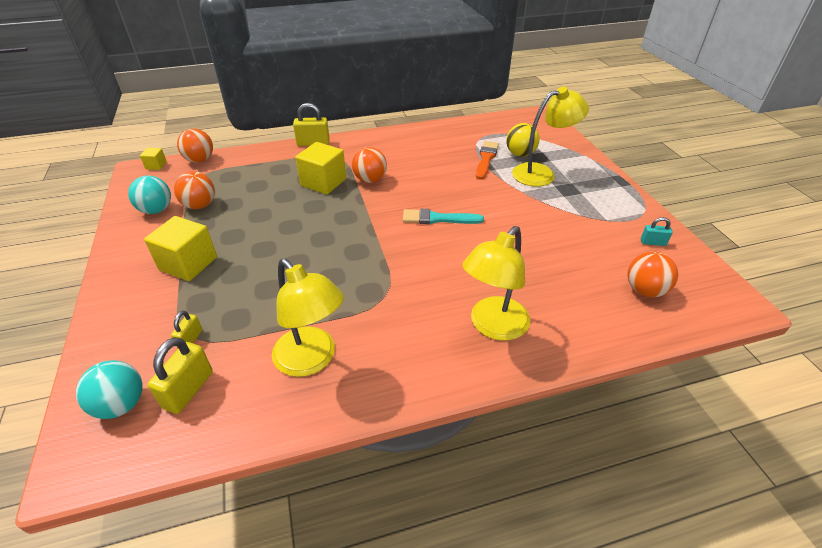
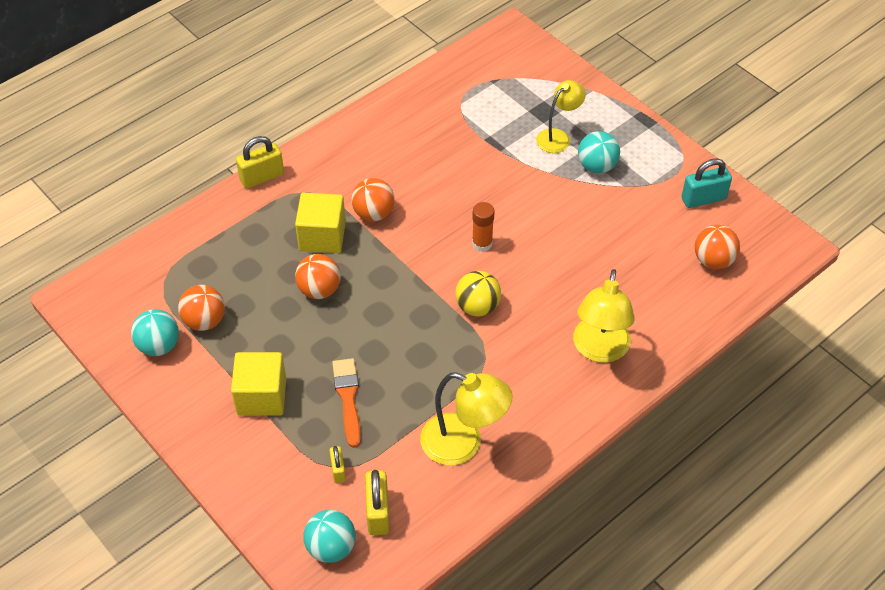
camera: 25 degrees left, 10 degrees up
(156, 165) = (91, 283): yellow cube -> none
(200, 160) = (140, 254): orange ball -> orange ball (319, 290)
(438, 219) = (482, 243): turquoise brush -> orange glue stick
(486, 159) = (486, 134): orange brush -> orange brush (348, 398)
(520, 154) = (521, 113): yellow ball -> yellow ball (477, 307)
(541, 173) = (558, 137): yellow lamp -> yellow lamp, size x0.66
(564, 197) = (596, 166): none -> turquoise ball
(653, 242) = (703, 199): turquoise padlock -> turquoise padlock, size x1.73

